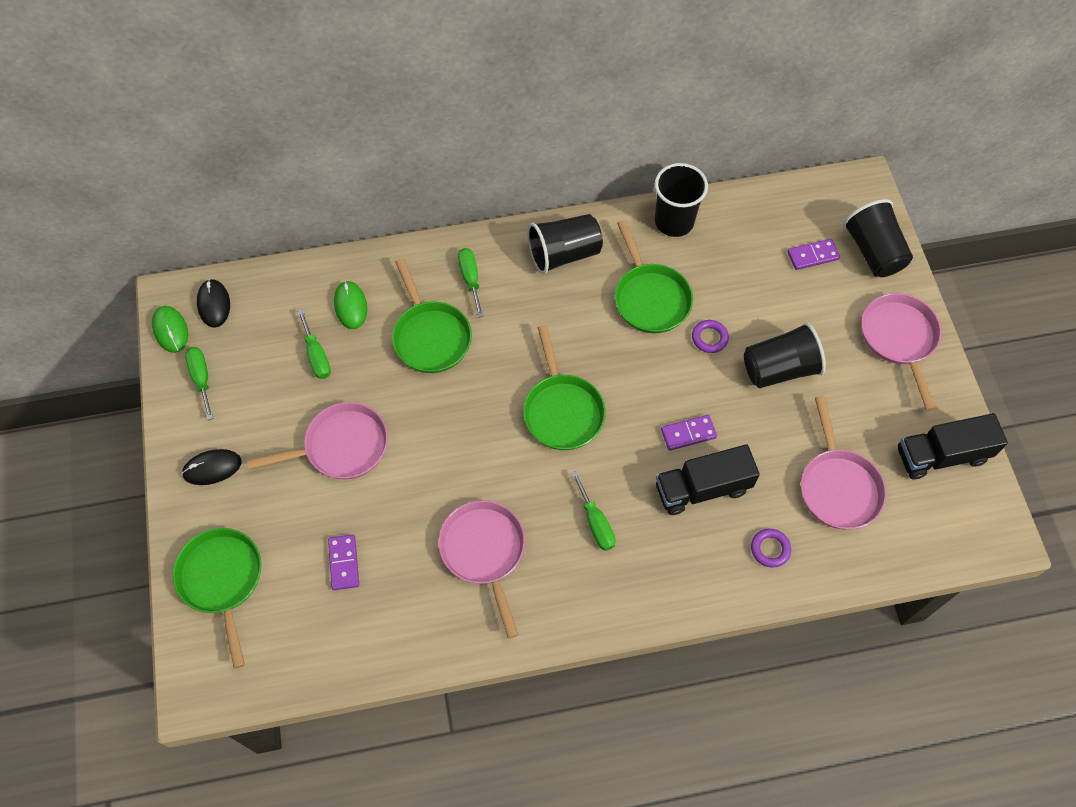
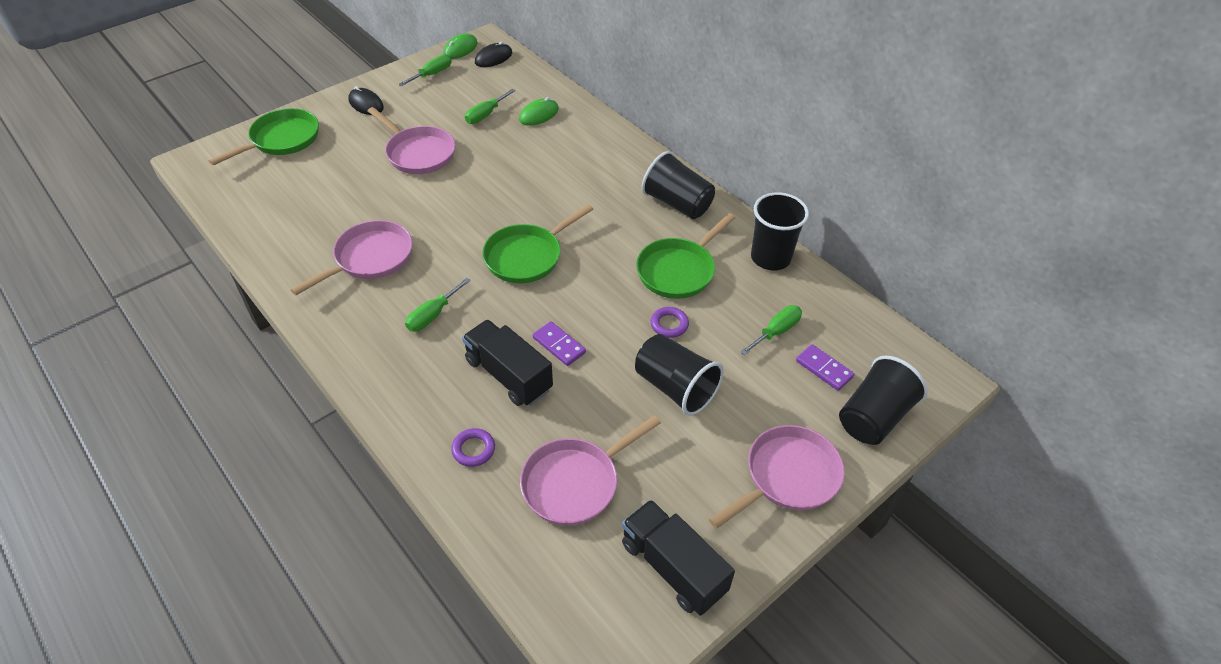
camera: 60 degrees right, 15 degrees down
(344, 563) = (323, 189): purple domino -> none
(430, 336) = (542, 161): green pan -> none
(470, 279) = (610, 162): green screwdriver -> green screwdriver (776, 332)

